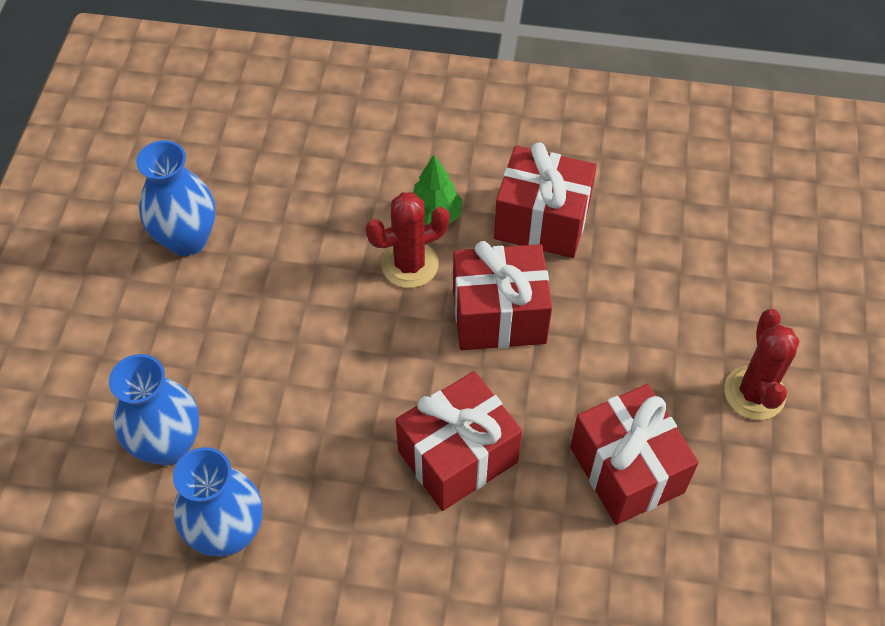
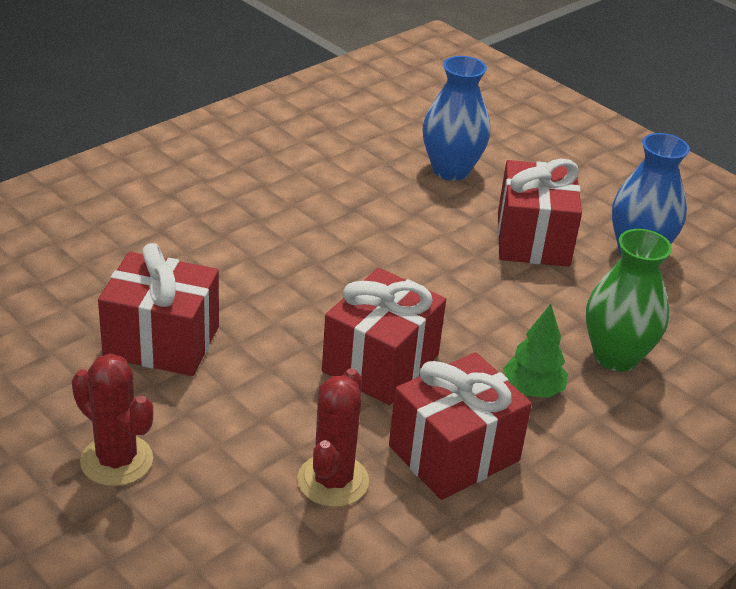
camera: 125 degrees right, 20 degrees down
(228, 533) = (355, 163): blue vase -> none
(347, 190) = (616, 356): none -> green vase
(409, 264) = (490, 346): red cactus -> red cactus (333, 481)
(457, 456) = (285, 272): red gift -> red gift (533, 239)

